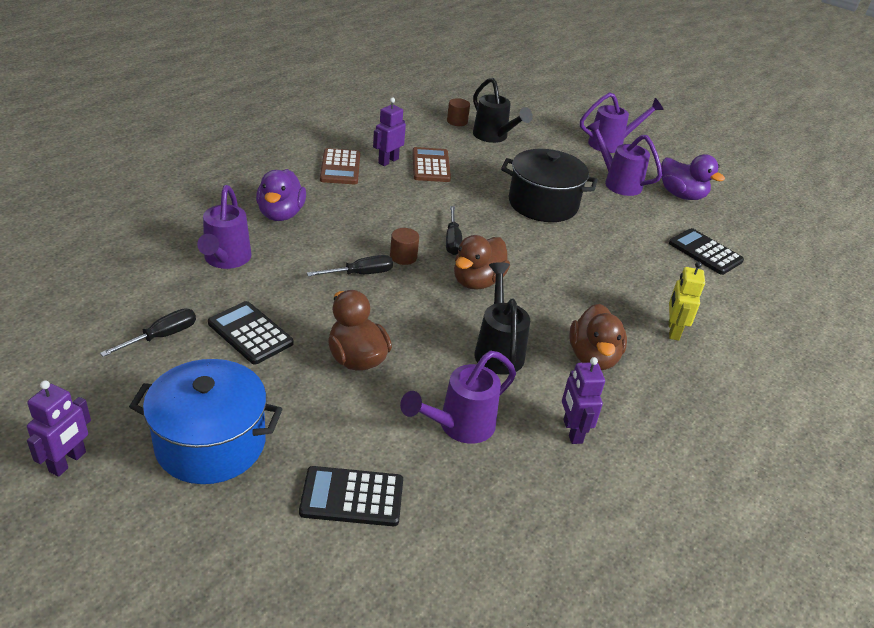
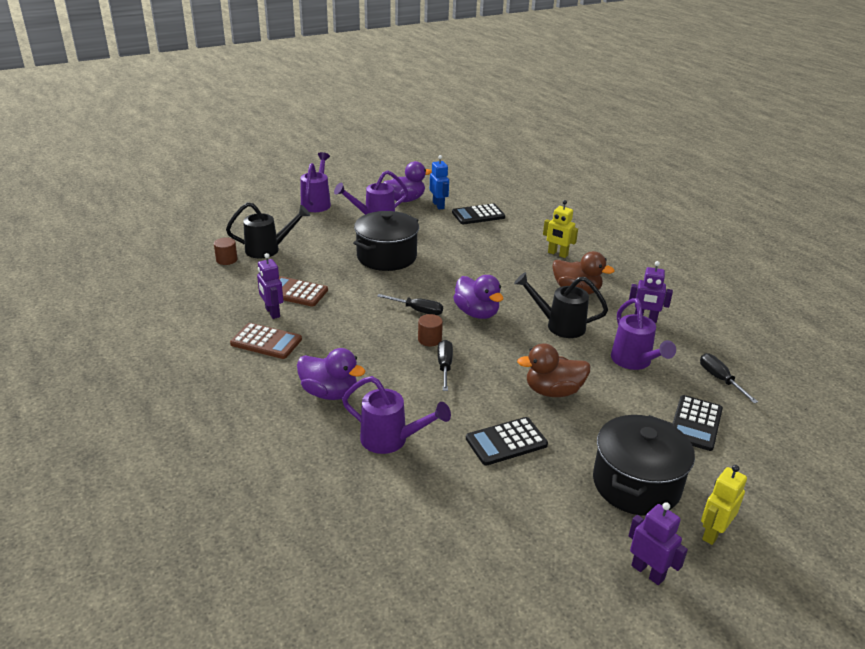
camera: 65 degrees left, 5 degrees down
(140, 520) = (713, 533): none -> yellow robot
(162, 336) = (495, 496): black screwdriver -> black screwdriver (720, 379)
(211, 443) = (636, 484): blue pot -> black pot
(477, 281) = (476, 313): brown duck -> purple duck
(695, 220) = (438, 205): none -> blue robot

